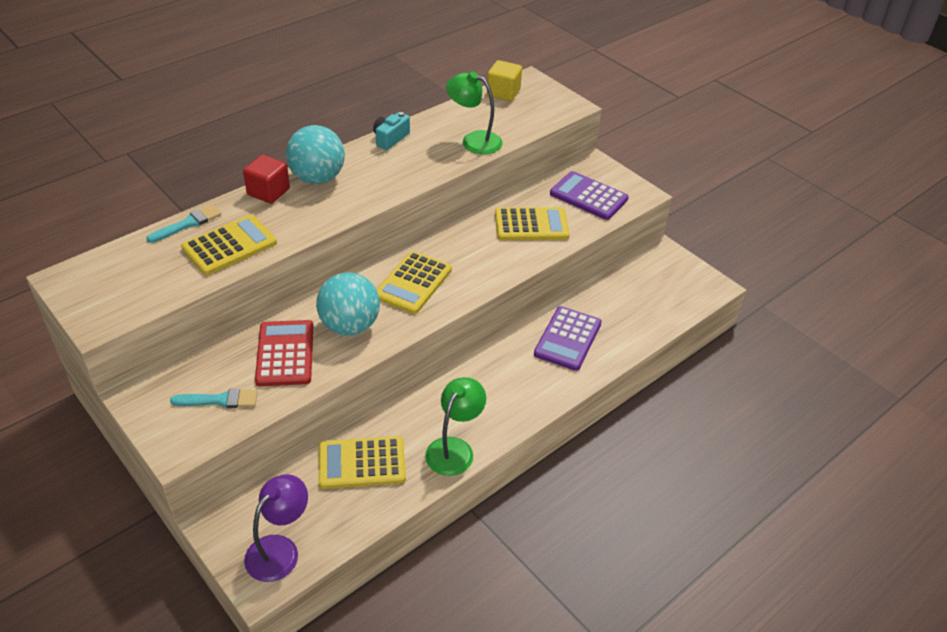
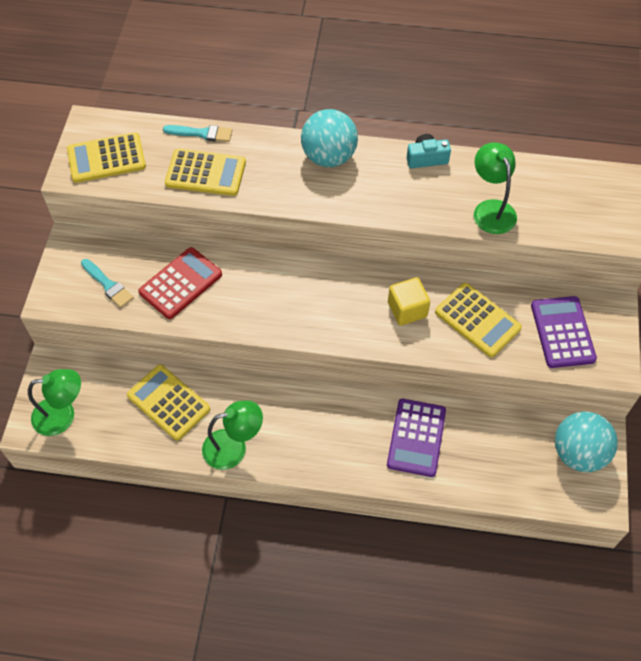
camera: 50 degrees right, 15 degrees up
(268, 192) = (281, 144): red cube -> none
(279, 549) = (63, 415): purple lamp -> green lamp
(350, 326) = (243, 297): turquoise ball -> turquoise ball (578, 453)
(413, 283) = (325, 298): yellow calculator -> yellow calculator (106, 158)
(503, 93) = (581, 178): yellow cube -> yellow cube (407, 310)
(567, 339) = (416, 437): purple calculator -> purple calculator turned 60 degrees counterclockwise

